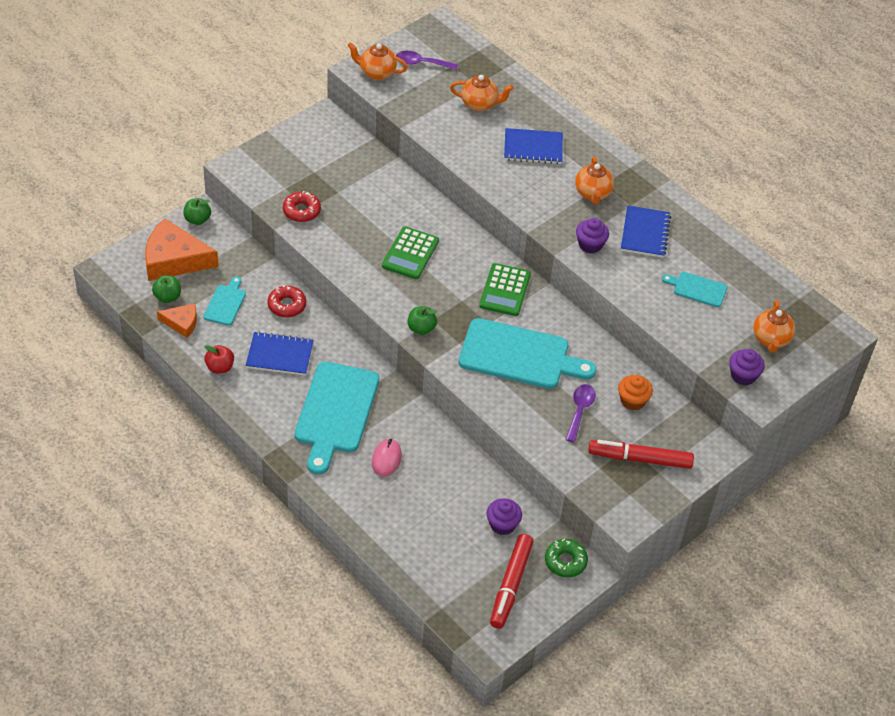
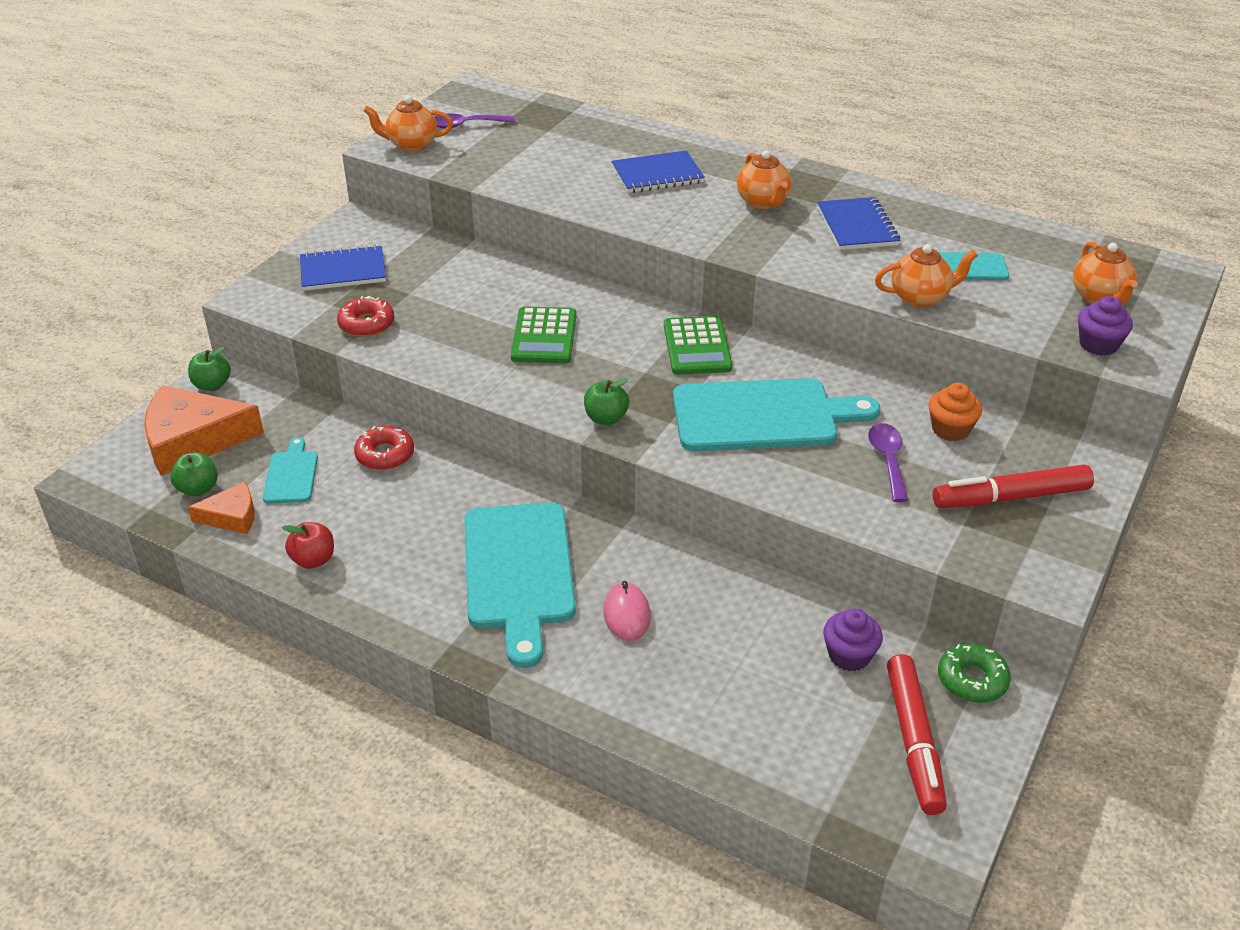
camera: 15 degrees left, 10 degrees down
(279, 355) = (400, 519): blue notebook -> blue notebook (343, 271)
(479, 104) = (563, 148): orange teapot -> orange teapot (920, 298)
(590, 245) = (795, 253): purple cupcake -> none

